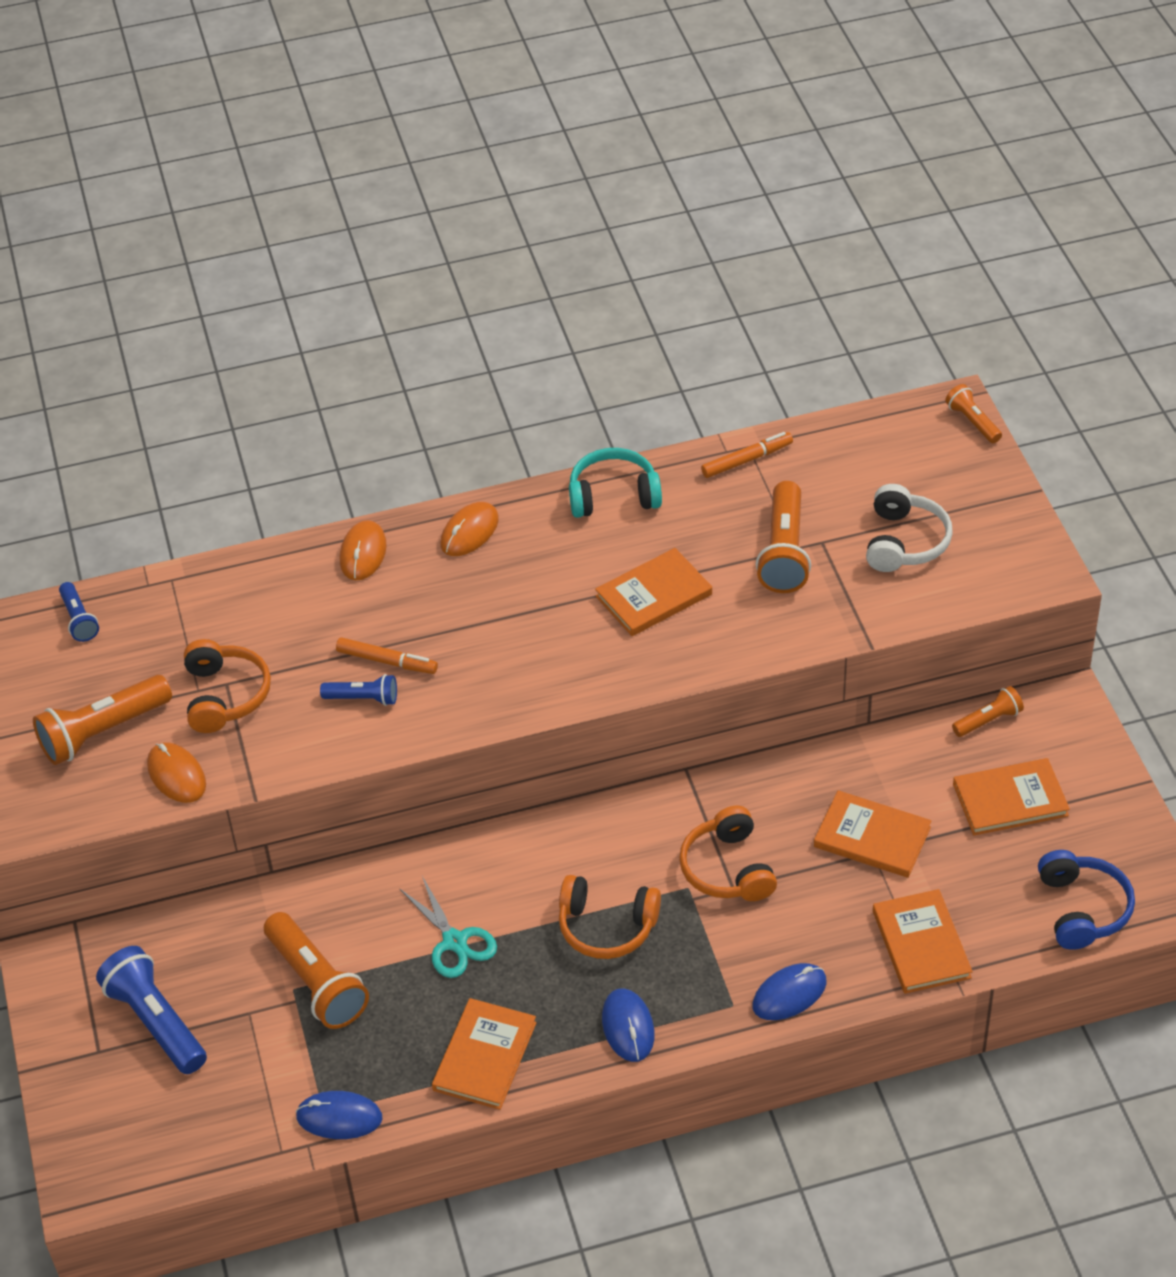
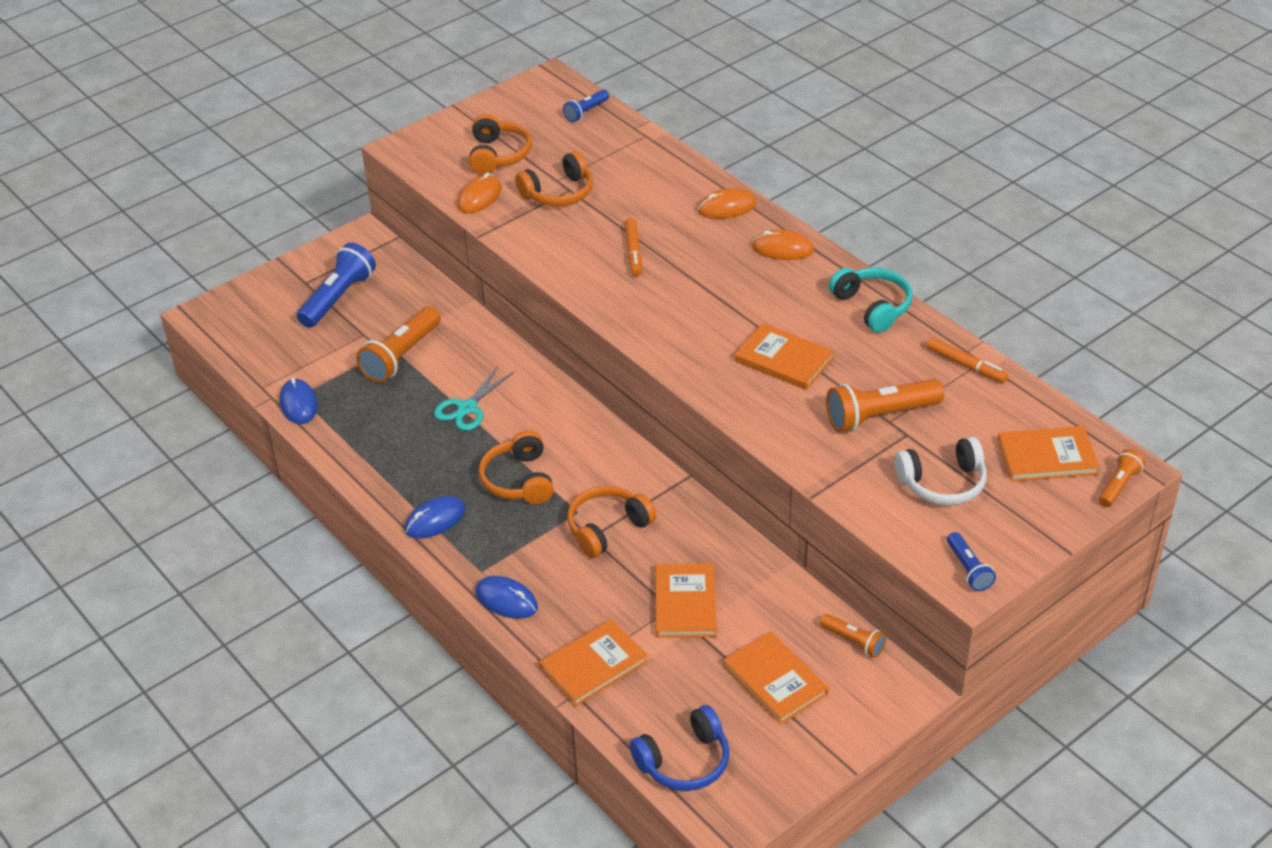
camera: 65 degrees right, 5 degrees down
(103, 732) = (498, 155): orange flashlight -> orange headphones
(363, 698) = (593, 252): blue flashlight -> blue flashlight (968, 569)
(485, 1056) = (377, 455): orange book -> orange book (1047, 457)

